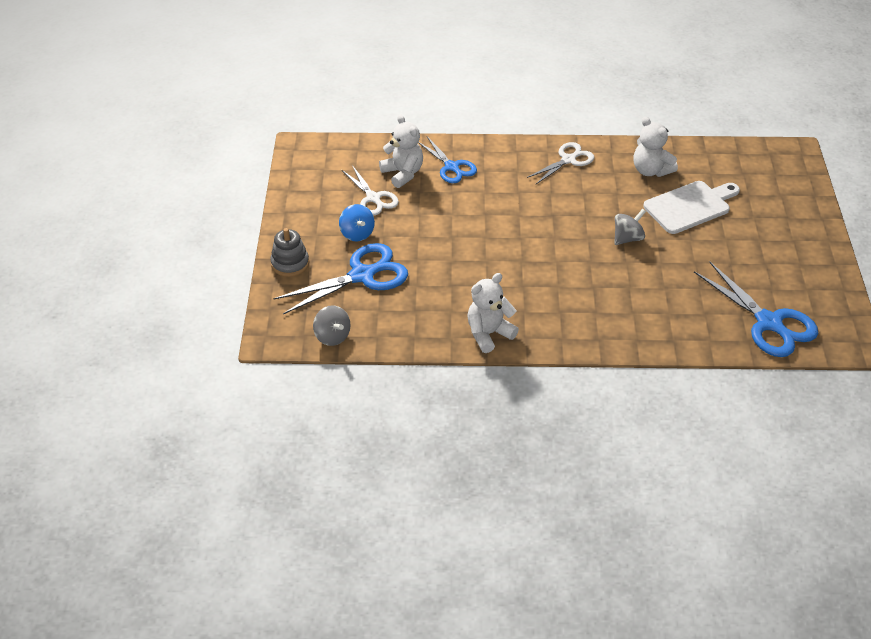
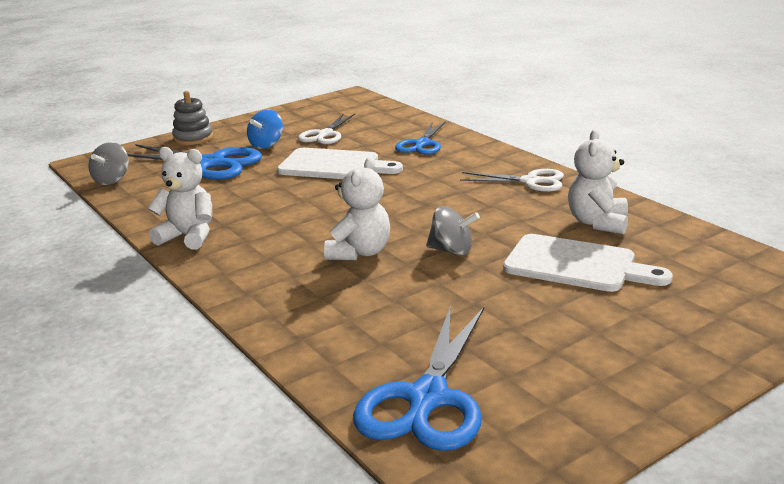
camera: 55 degrees right, 20 degrees down
(403, 173) = (378, 132): white teddy bear -> white teddy bear (360, 252)
(441, 222) = (334, 166): none -> white cutting board

